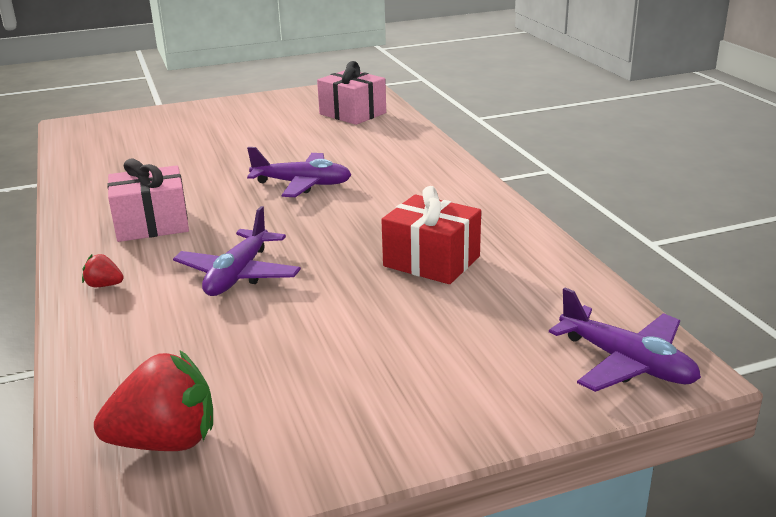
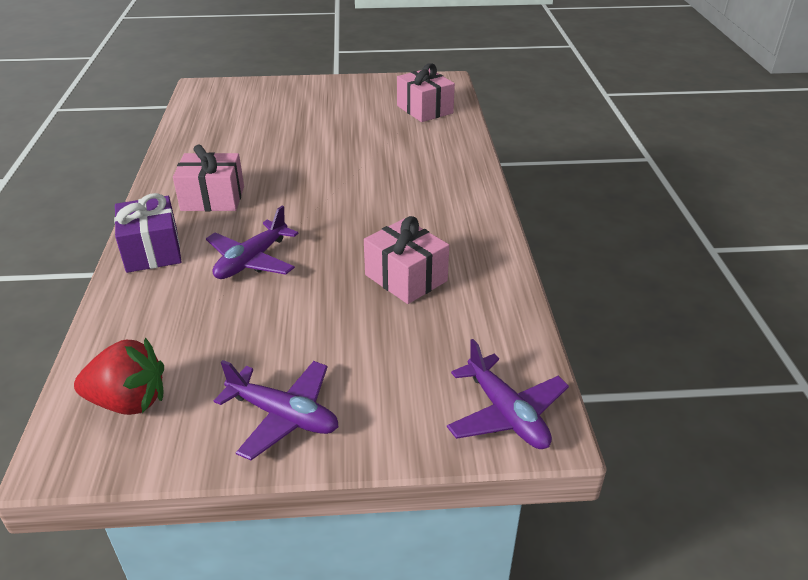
camera: 15 degrees right, 10 degrees up
(104, 285) = (152, 251): red strawberry -> purple gift
(302, 184) = (345, 179): purple plane -> purple plane (283, 416)
(431, 261) = (406, 278): red gift -> pink gift

